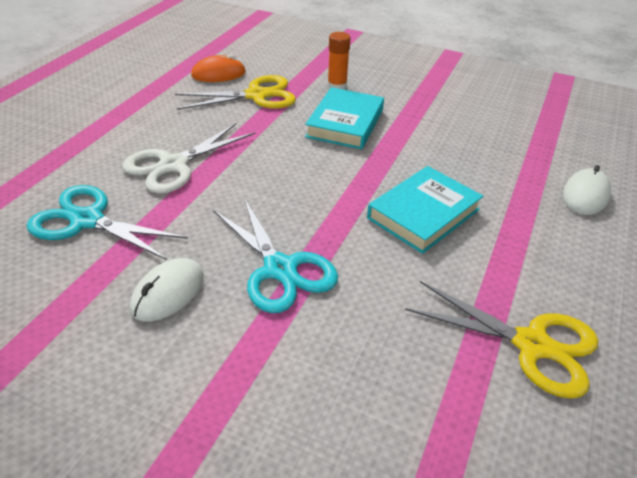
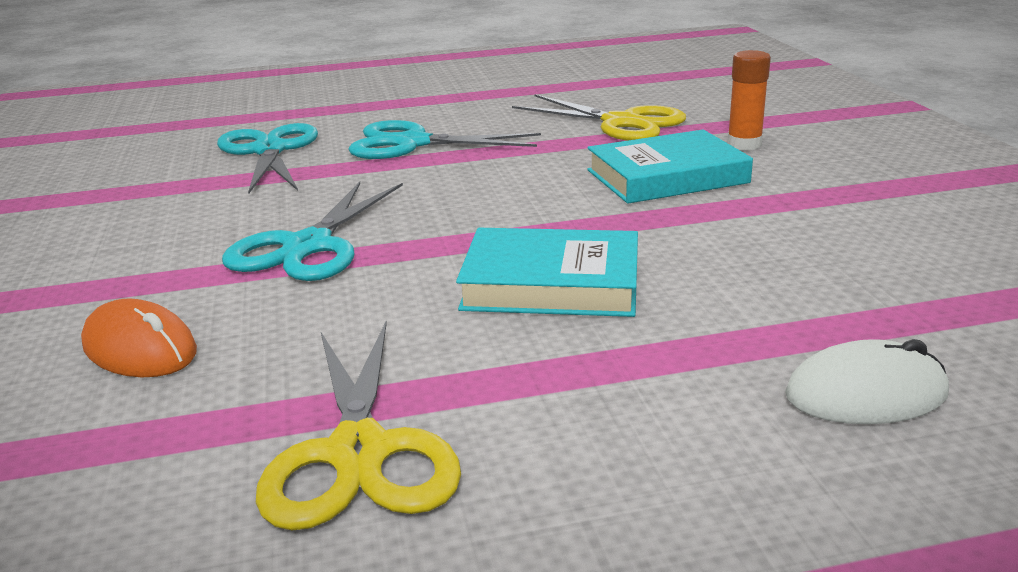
camera: 55 degrees right, 15 degrees down
(168, 293) = (204, 216): white mouse -> none
(173, 165) = (412, 143): white scissors -> turquoise scissors
(218, 74) = (624, 96): orange mouse -> orange mouse (140, 348)

